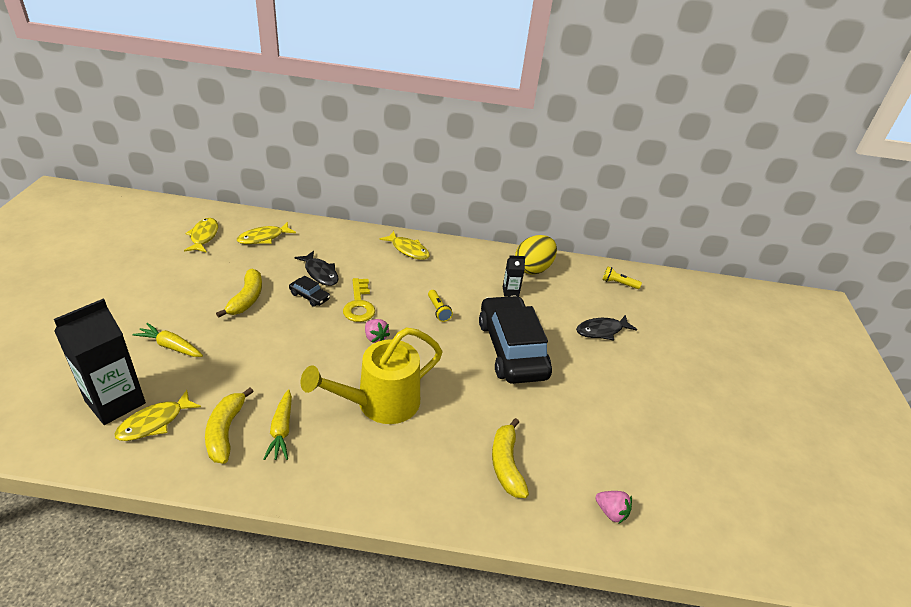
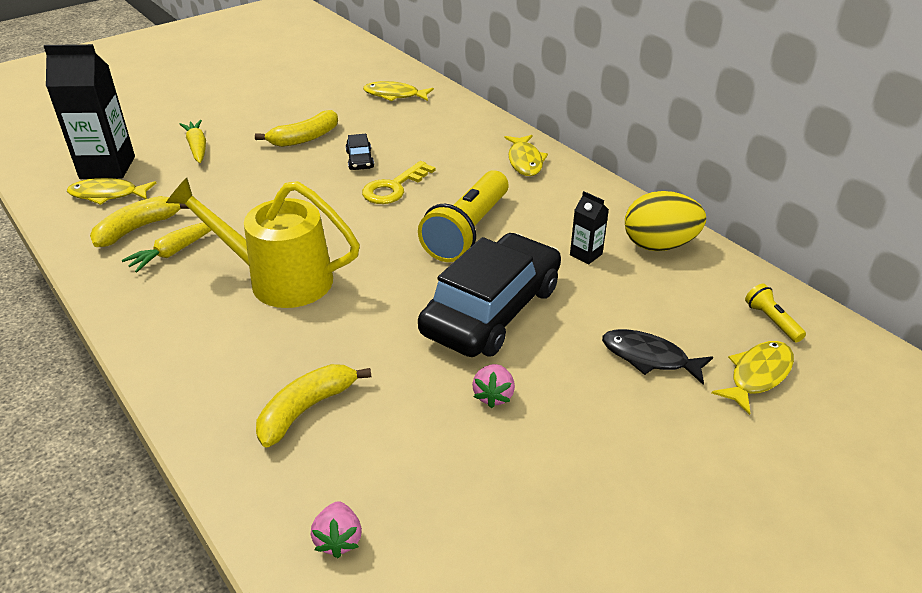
camera: 50 degrees right, 0 degrees up
(203, 236) = (346, 75): yellow fish -> yellow fish (757, 375)
(320, 273) = (400, 145): black fish -> none
(375, 338) = (364, 223): pink strawberry -> pink strawberry (493, 395)
(438, 310) = (467, 231): yellow flashlight -> yellow flashlight, size x2.28

